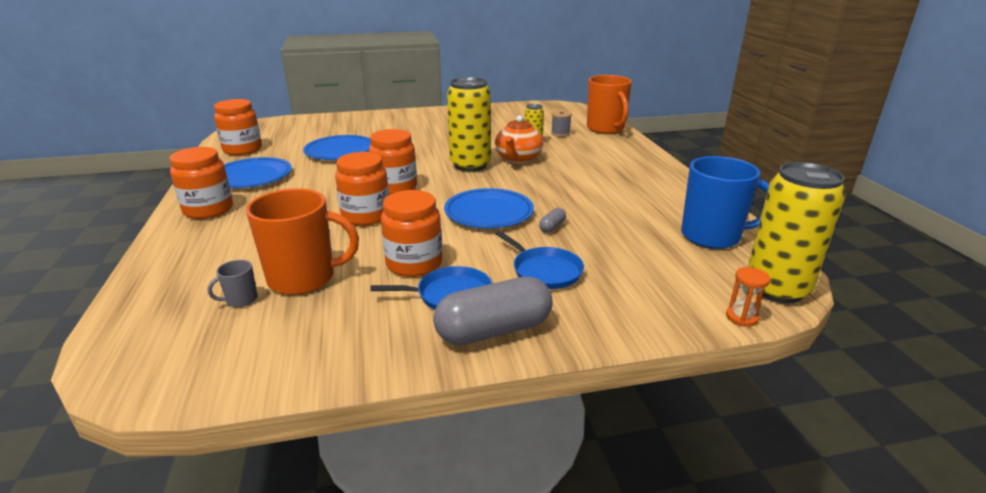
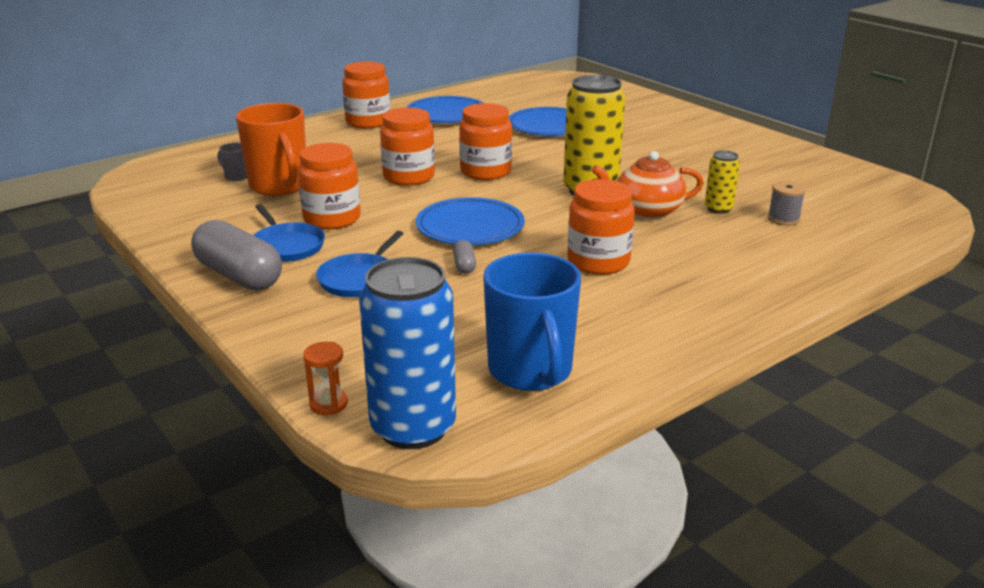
camera: 65 degrees right, 0 degrees up
(242, 149) = (502, 92): orange jar -> orange jar (598, 262)
(552, 227) = (464, 265): grey capsule -> grey capsule turned 75 degrees clockwise
(606, 129) = (860, 246): orange mug -> none
(777, 289) = (413, 427): yellow can -> blue can

